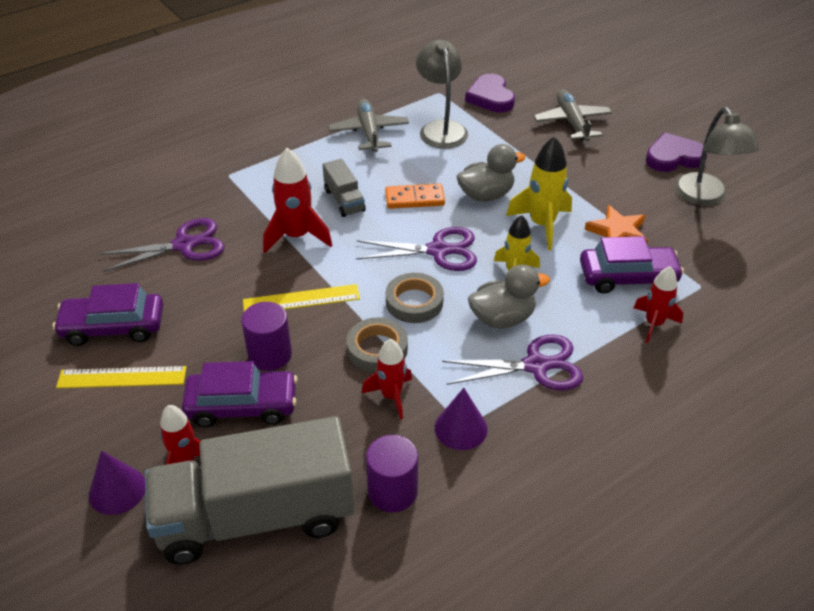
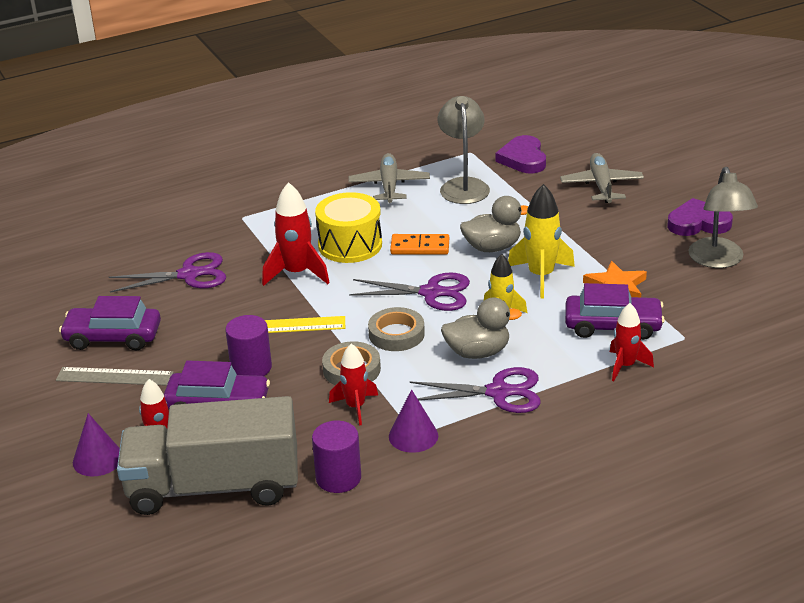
camera: 10 degrees right, 10 degrees down
(122, 377) = (114, 376): yellow ruler -> grey ruler
(344, 200) = (350, 245): grey truck -> yellow drum

